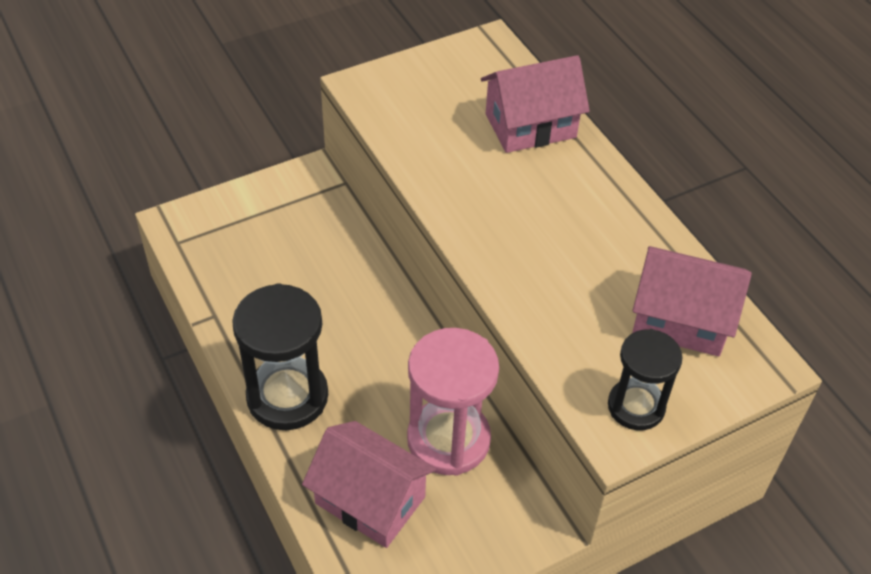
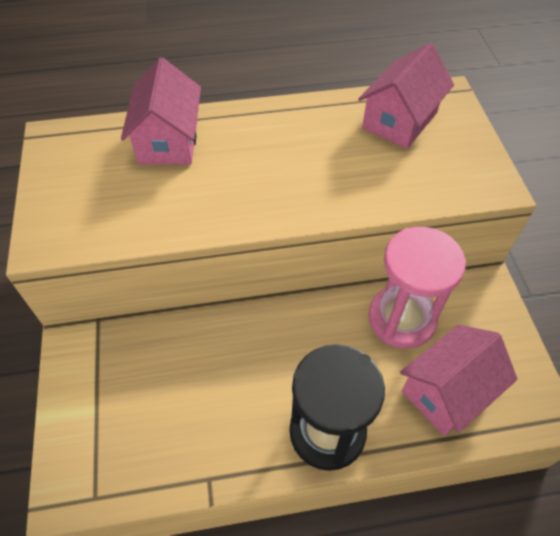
camera: 70 degrees left, 5 degrees up
(636, 406) = (471, 167): black hourglass -> none

